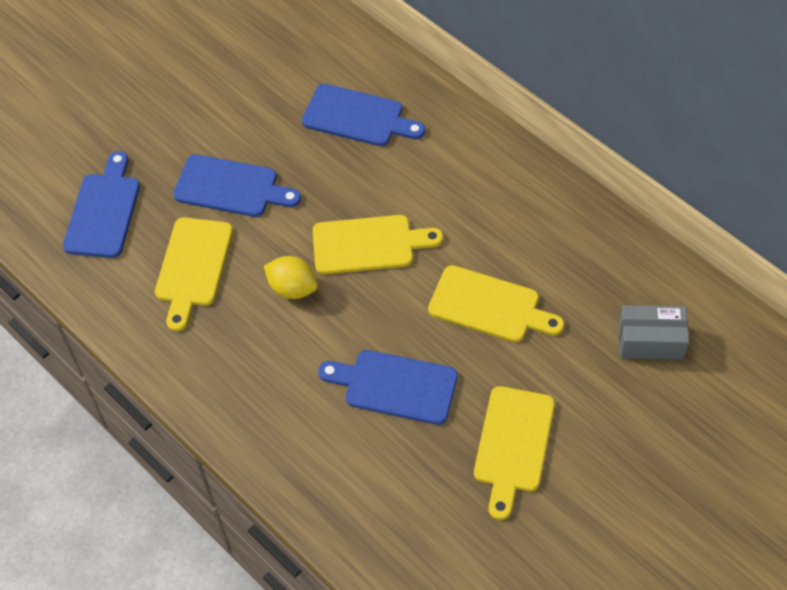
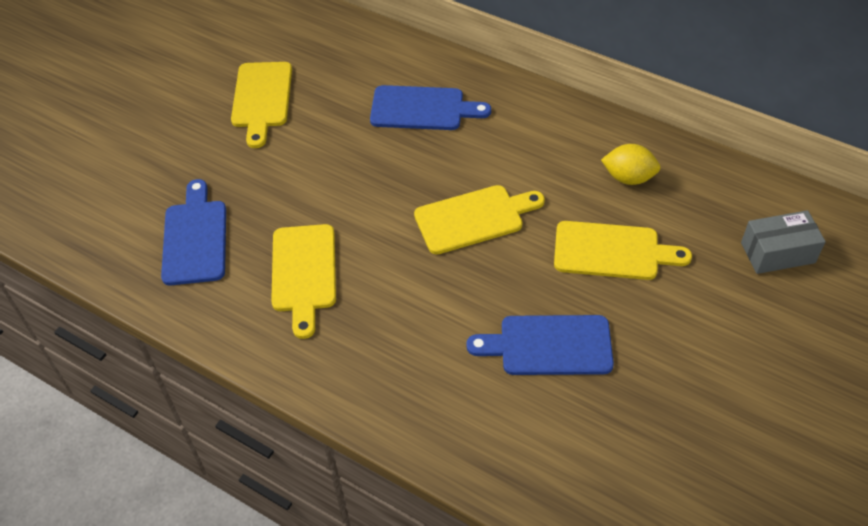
camera: 15 degrees left, 5 degrees down
(231, 187) = (319, 192): blue cutting board -> none
(293, 288) = (412, 273): yellow lemon -> yellow lemon (628, 177)
(513, 445) = (688, 377): yellow cutting board -> yellow cutting board (262, 99)

